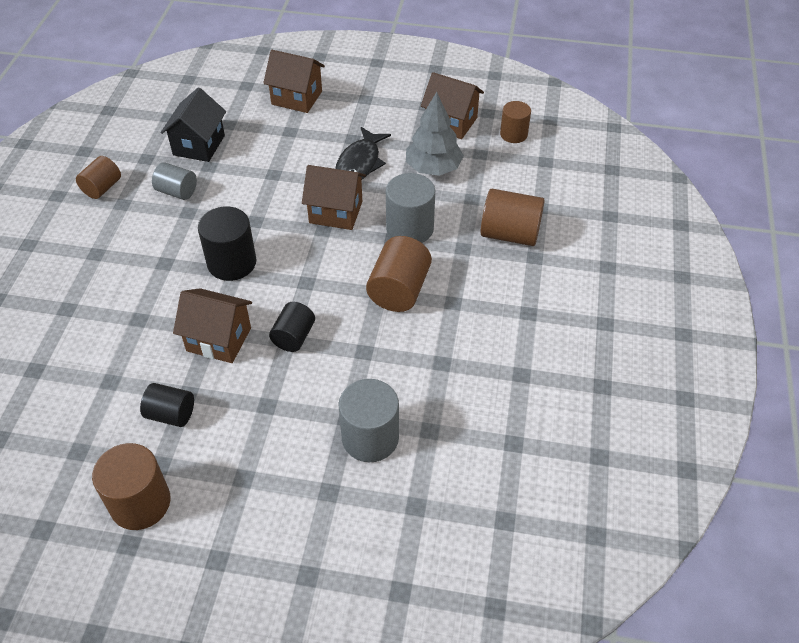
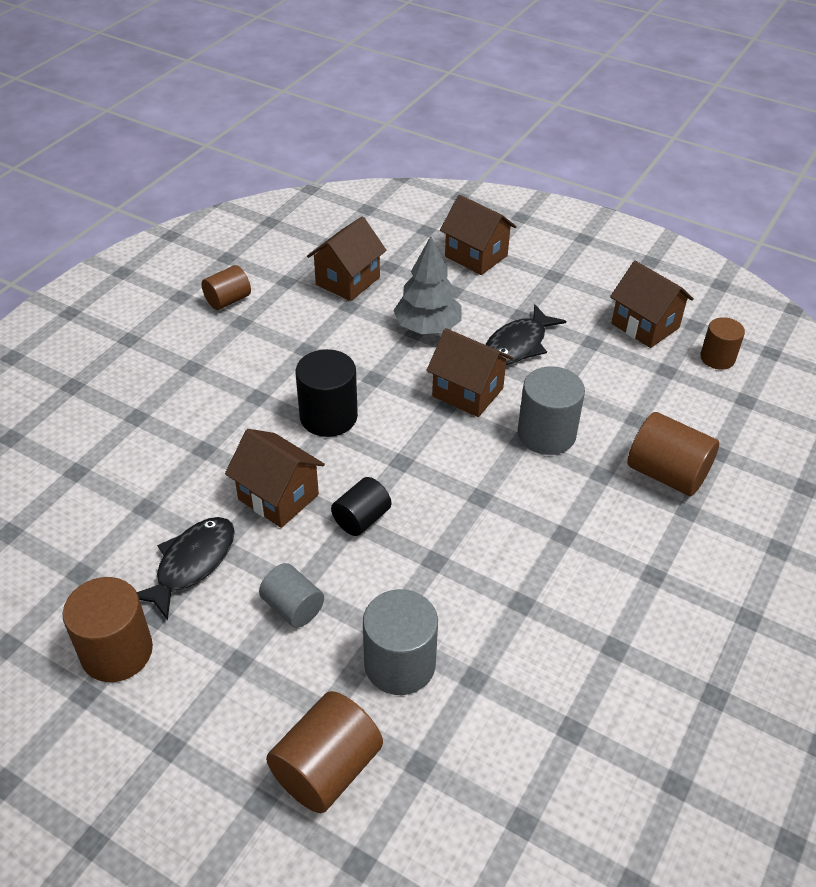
camera: 20 degrees right, 5 degrees down
(171, 414) = (192, 564): black cylinder -> black fish
(177, 191) = (303, 324): grey cylinder -> grey cylinder (293, 607)
(199, 145) = (347, 281): black house -> brown house
(399, 290) = (504, 501): brown cylinder -> brown cylinder (327, 769)
(433, 168) = (602, 372): grey tree -> grey tree (427, 327)

